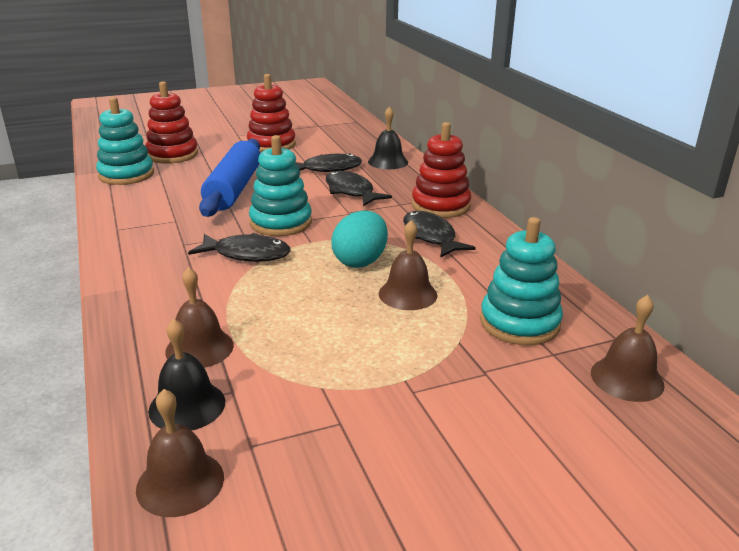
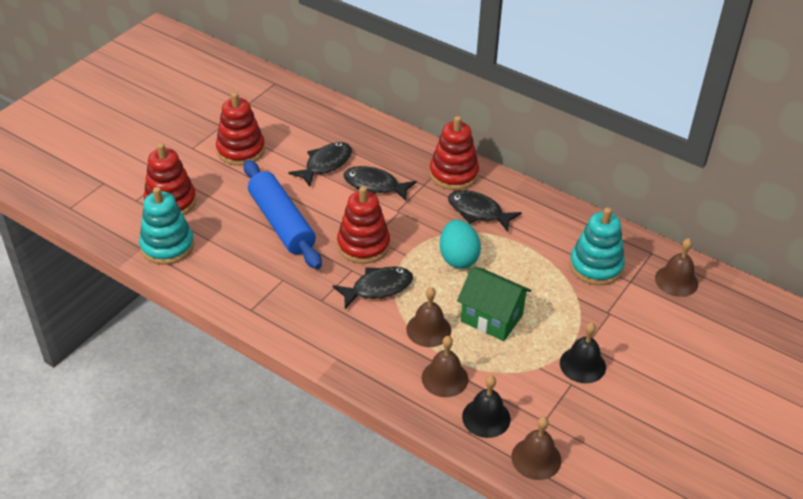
camera: 35 degrees left, 15 degrees up
(281, 223) = (363, 245): turquoise stacking toy -> red stacking toy
(328, 319) = (491, 318): none -> green house
(388, 162) = (362, 134): black bell -> black bell (582, 365)
(407, 294) = (515, 273): brown bell -> brown bell (428, 329)

